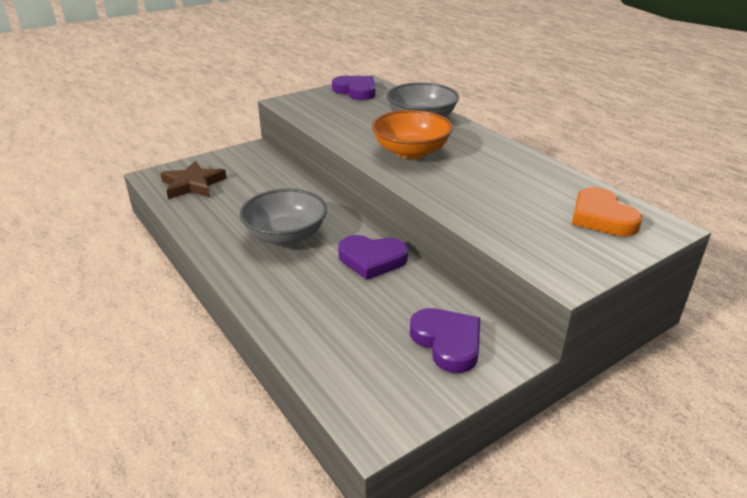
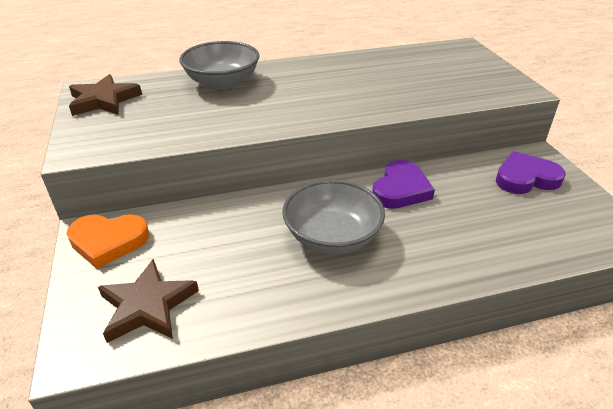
camera: 70 degrees left, 5 degrees up
(356, 91) = (104, 100): purple heart -> brown star
(411, 151) = (292, 101): orange bowl -> none
(601, 217) = (446, 59): orange heart -> orange heart (108, 241)

